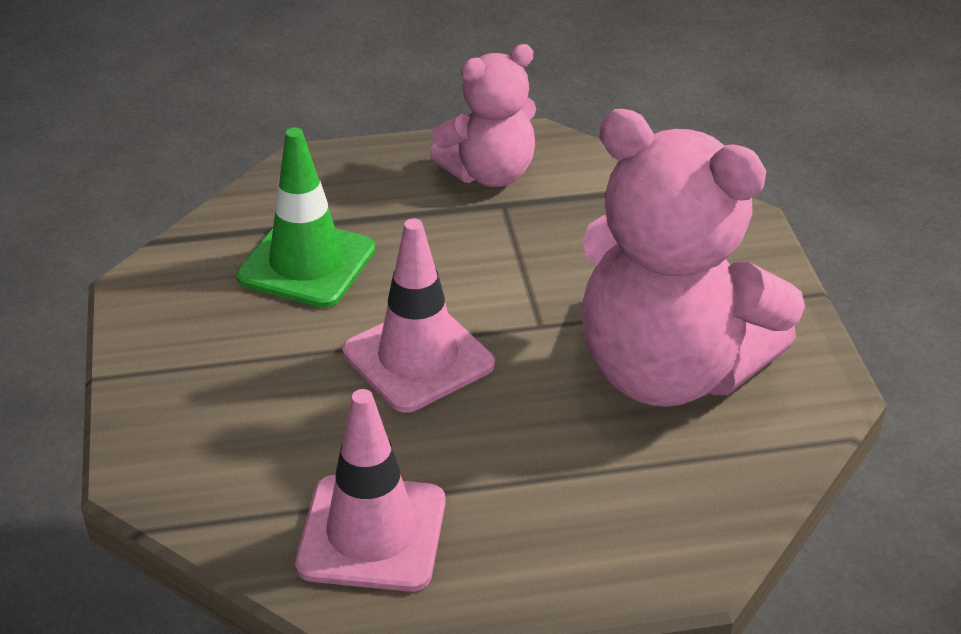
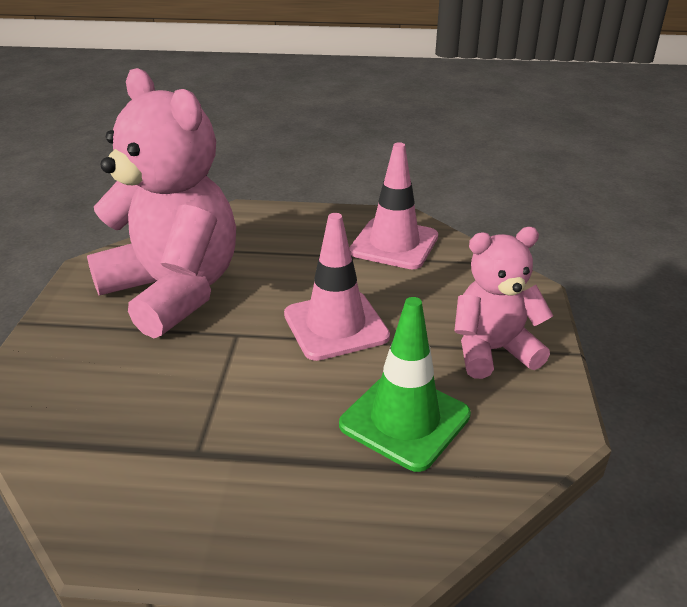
camera: 165 degrees left, 5 degrees down
(489, 174) = (187, 495): pink teddy bear -> pink teddy bear (492, 351)

